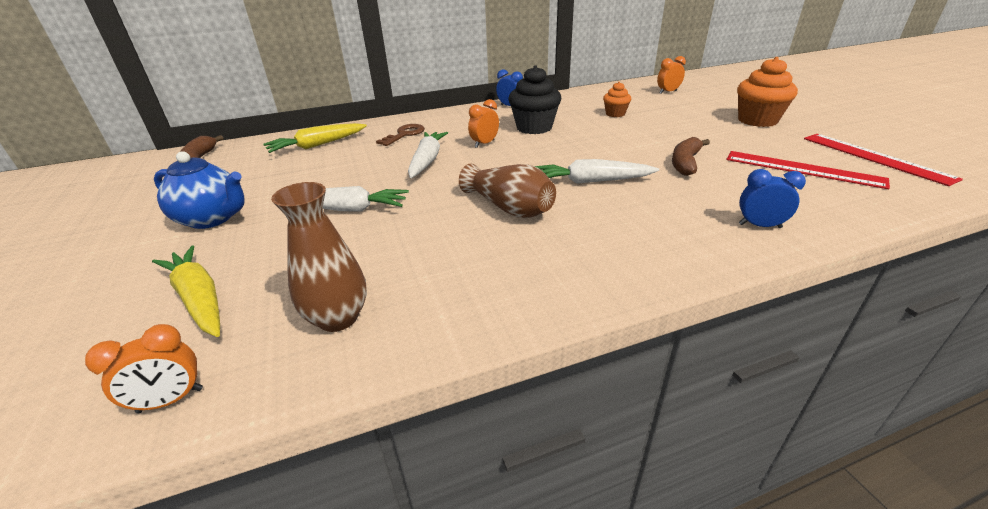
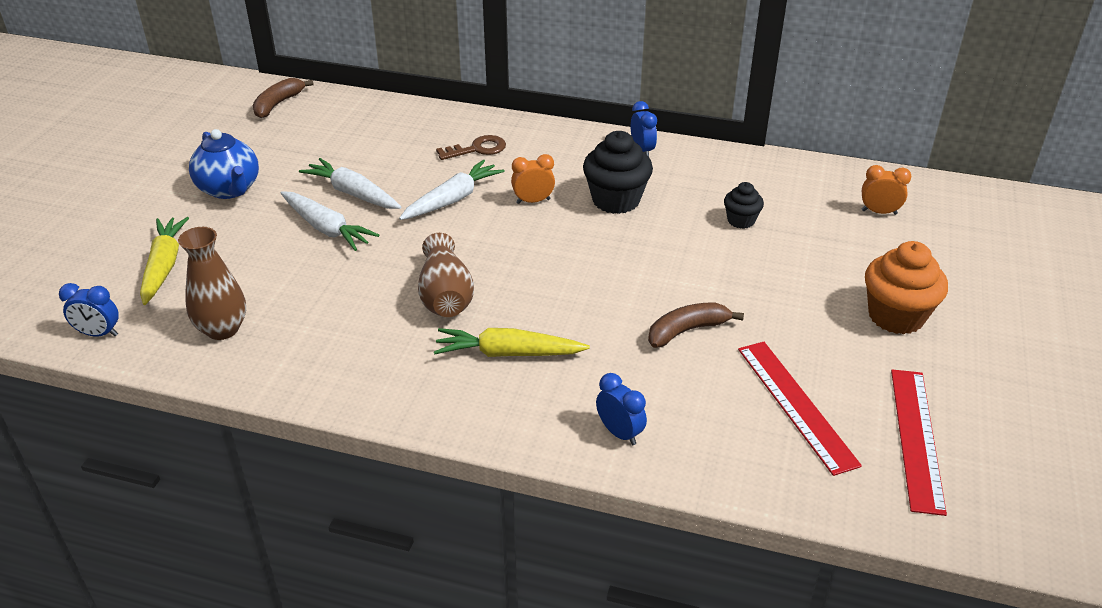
camera: 35 degrees right, 5 degrees up
(170, 400) = (99, 334): orange clock -> blue clock
(317, 145) = (385, 129): yellow carrot -> yellow carrot (508, 353)
(591, 181) = (557, 304): white carrot -> white carrot (352, 193)
(615, 114) = (741, 220): orange cupcake -> black cupcake

